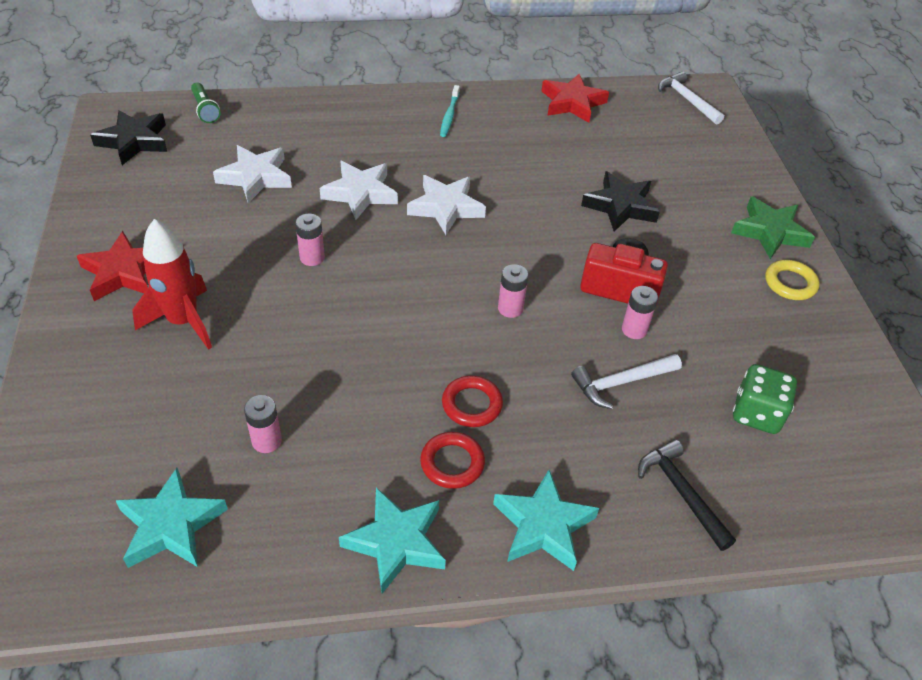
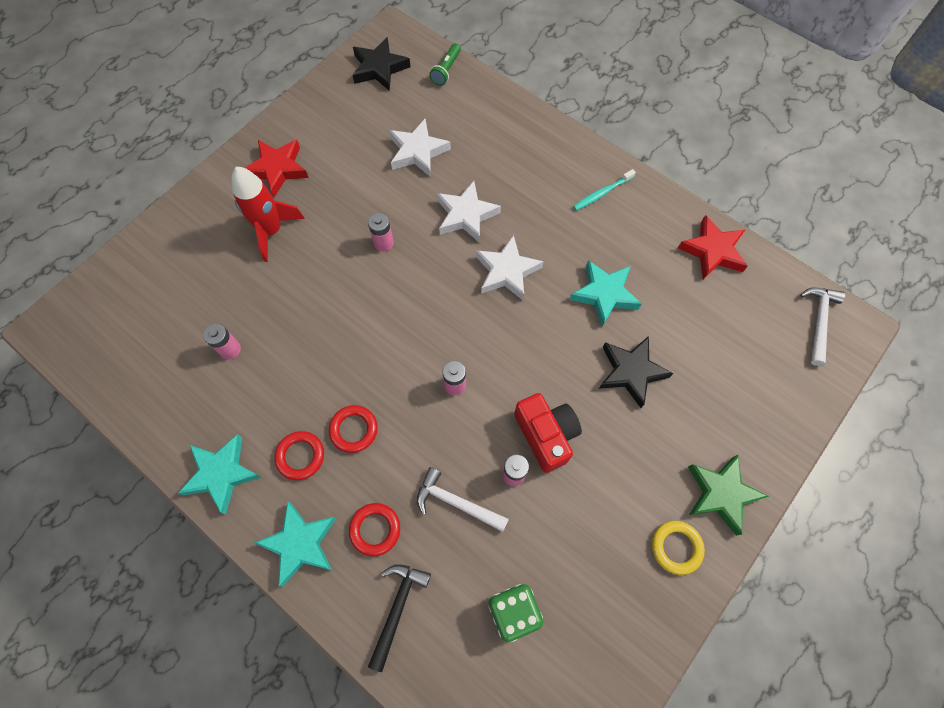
camera: 50 degrees right, 20 degrees up
(171, 525) = (141, 357): turquoise star -> turquoise star (604, 294)
(588, 457) = (375, 529): none -> red ring

